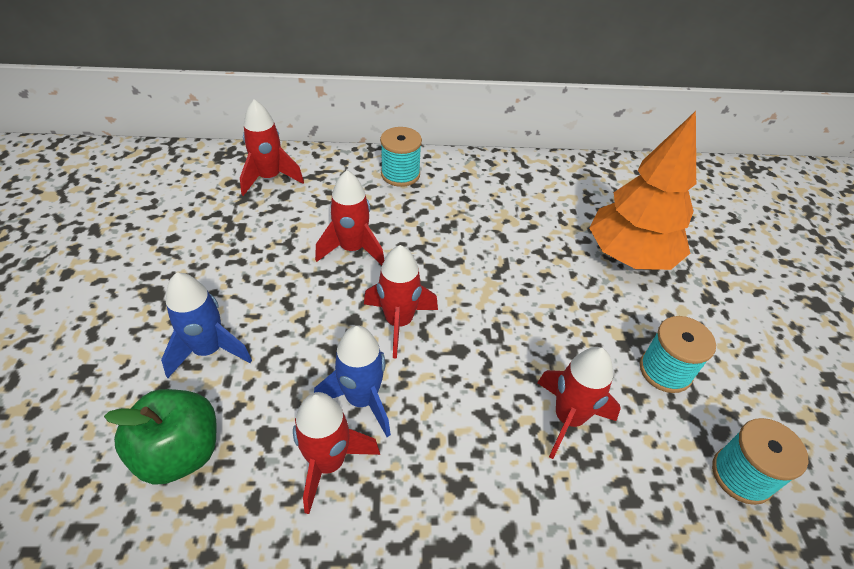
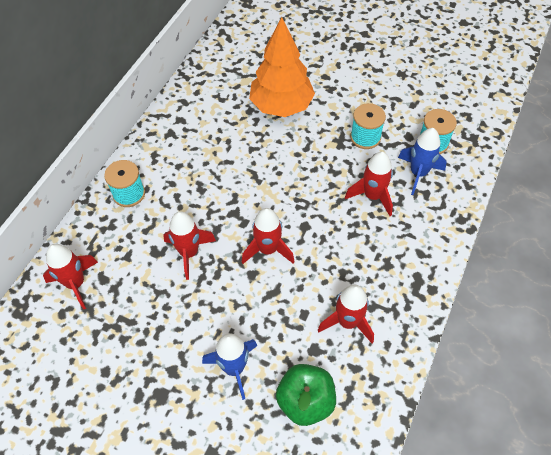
camera: 60 degrees left, 10 degrees up
(361, 399) = (314, 291): blue rocket -> blue rocket (418, 173)

